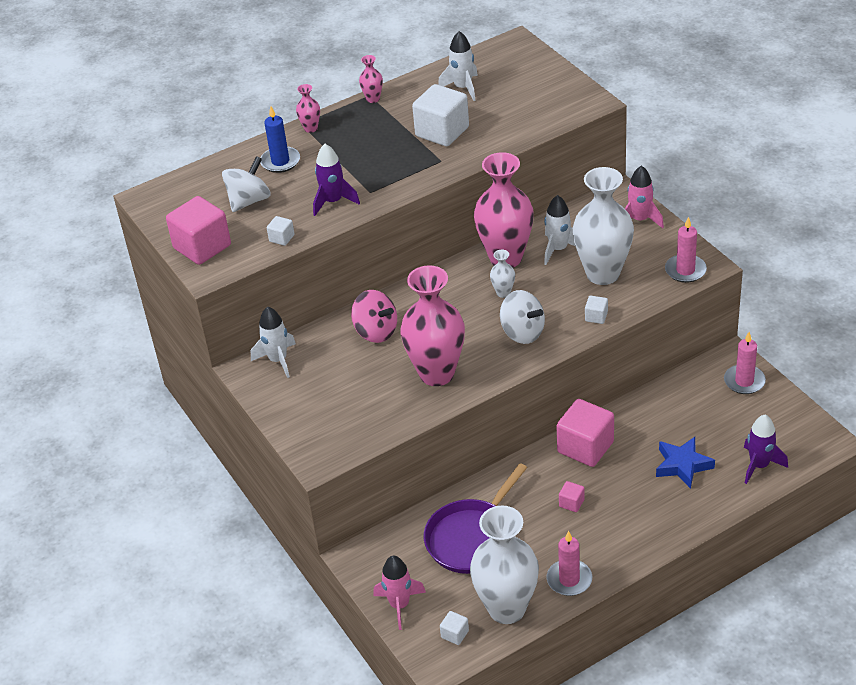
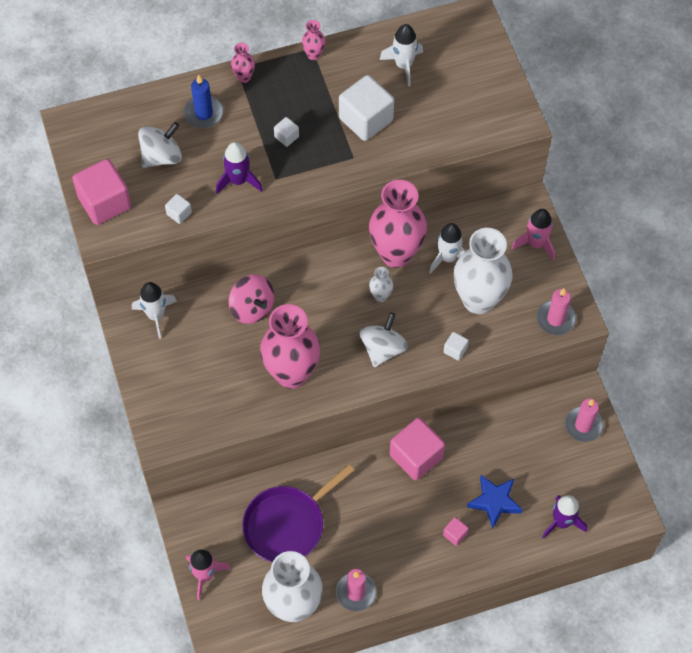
camera: 10 degrees right, 20 degrees up
(455, 634) = (242, 618): white cube -> white cube (286, 137)
(522, 332) = (383, 349): white spinning top -> white spinning top turned 120 degrees counterclockwise
(571, 503) = (384, 513): pink cube -> pink cube (455, 534)

